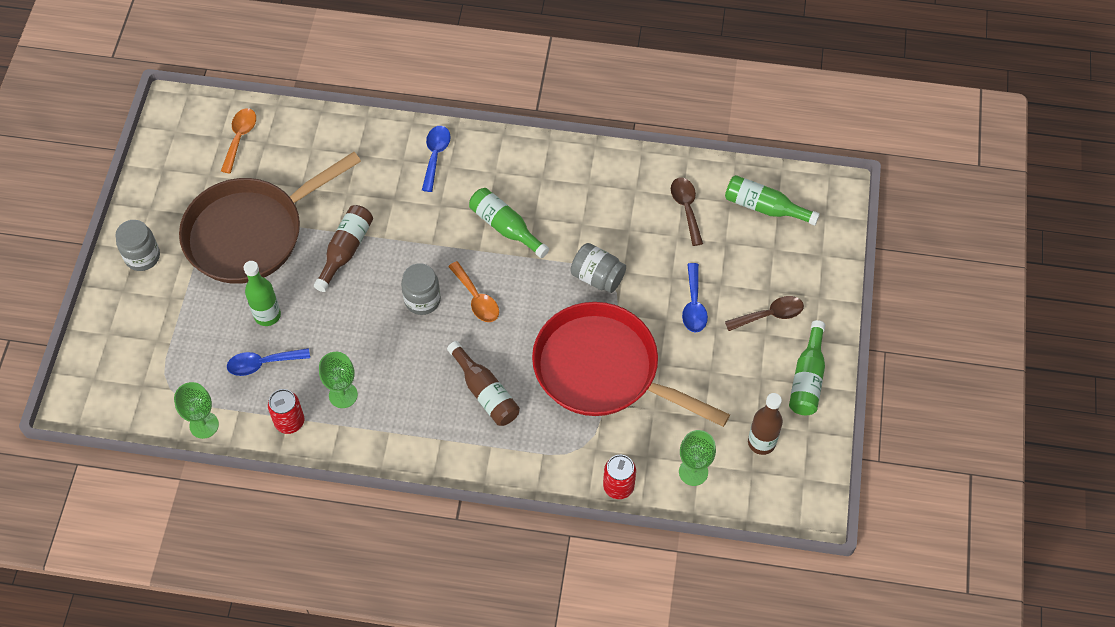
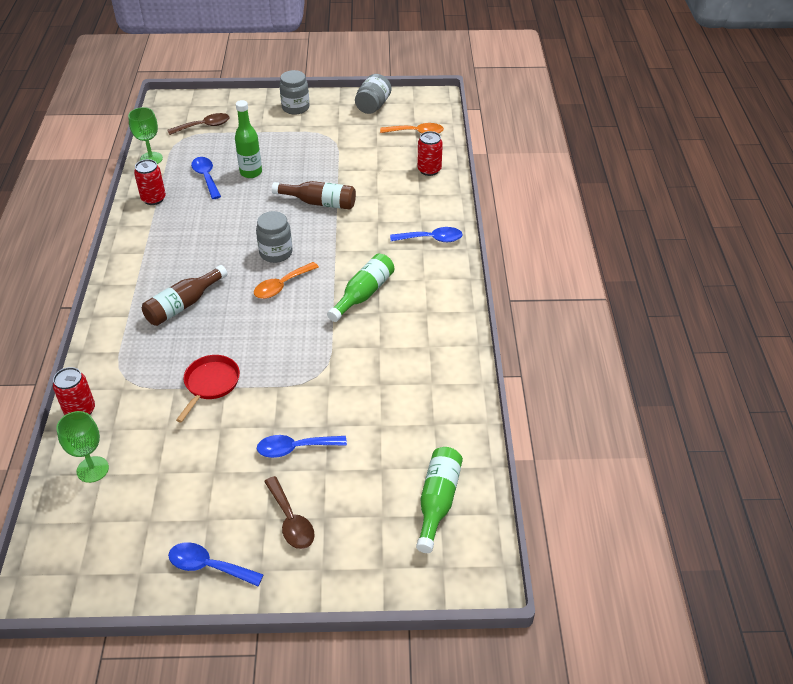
camera: 80 degrees right, 15 degrees down
(251, 233) = (327, 153): brown pan -> none
(316, 138) = (429, 170): none -> red can
(343, 395) = (178, 222): green goblet -> none
(597, 277) = (318, 366): grey jar -> grey jar (373, 106)
(604, 370) = (210, 384): red pan -> red pan, size x0.44
(686, 208) = (418, 428): brown spoon -> brown spoon (204, 126)
(761, 442) = (125, 528): brown bottle -> none
(807, 378) = (208, 566): green bottle -> blue spoon

